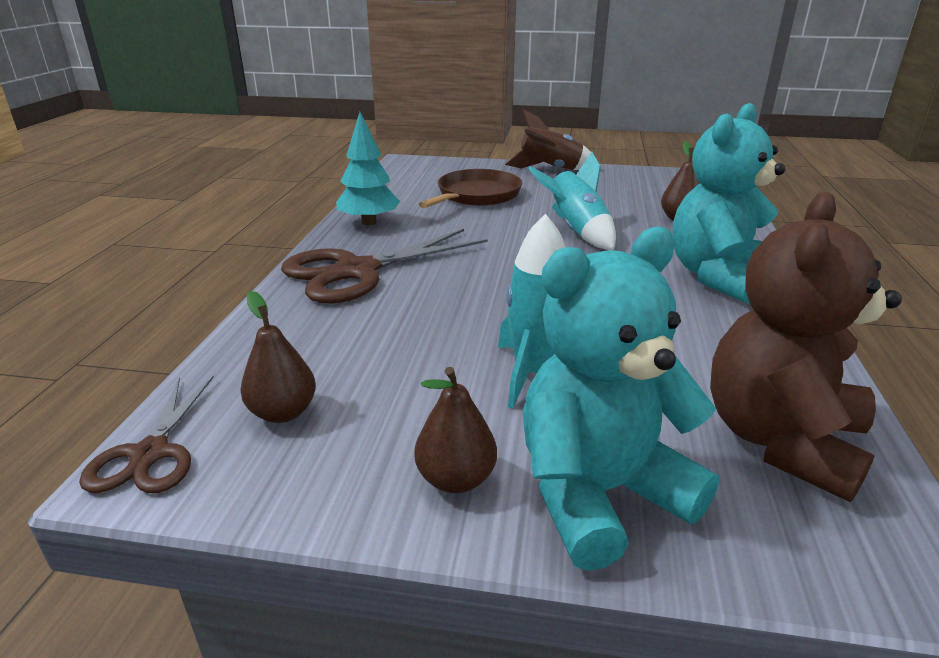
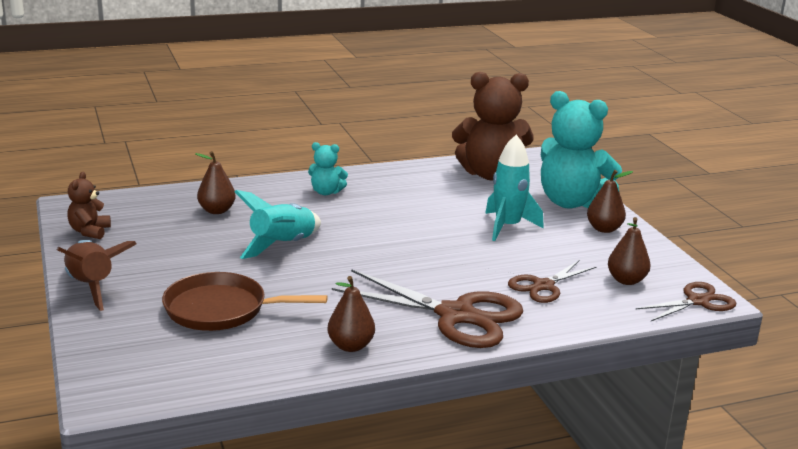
camera: 120 degrees left, 5 degrees down
(350, 338) = (543, 286): none -> brown scissors
(369, 222) = (350, 346): turquoise tree -> brown pear
(651, 176) = (89, 231): none -> brown teddy bear
(719, 277) = (326, 192): turquoise teddy bear -> turquoise teddy bear, size x0.47

